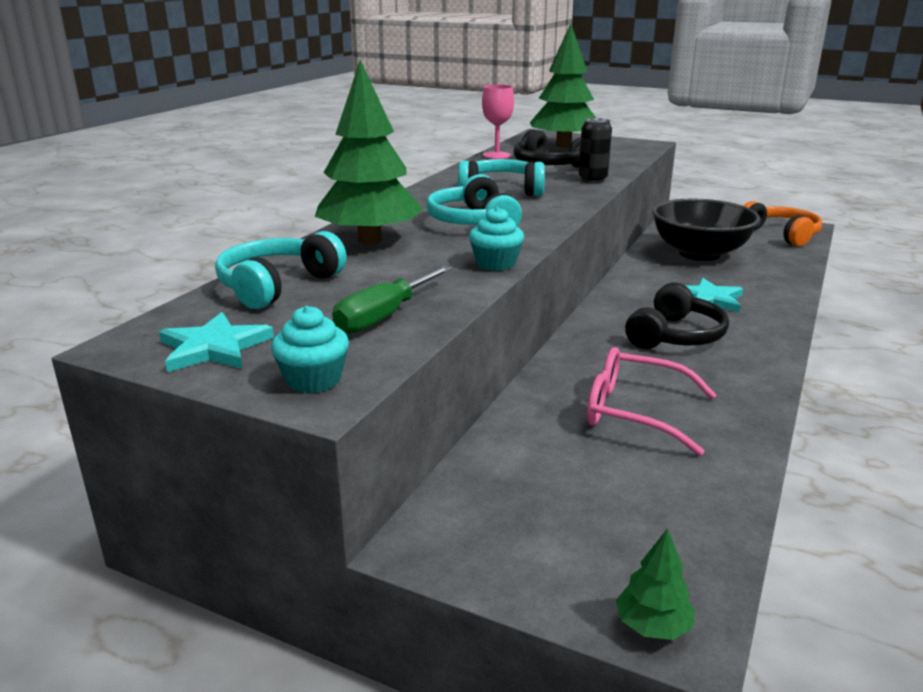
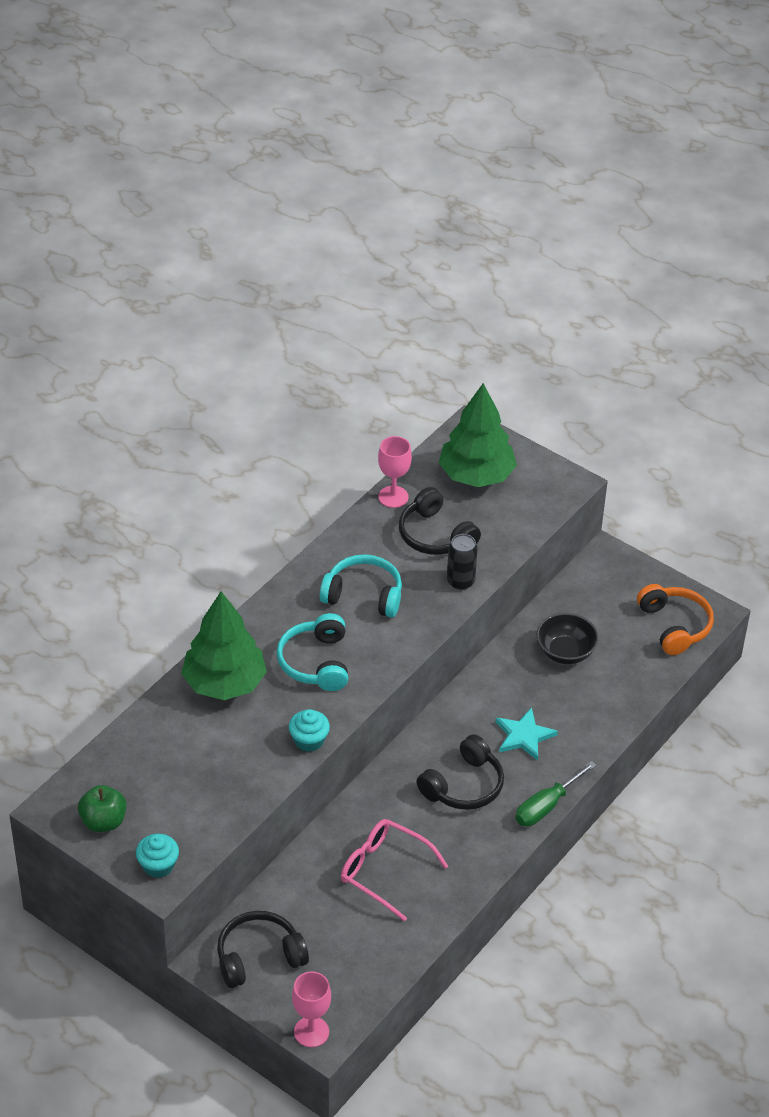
camera: 10 degrees right, 20 degrees up
(214, 348) = (103, 821): turquoise star -> green apple
(277, 285) = (147, 748): turquoise headphones -> none
(385, 316) = (212, 802): green screwdriver -> green screwdriver (546, 806)
(503, 528) = (259, 956): none -> black headphones
(653, 626) = (311, 1032): green tree -> pink goblet
(699, 253) = (565, 652): black bowl -> black bowl, size x0.61

